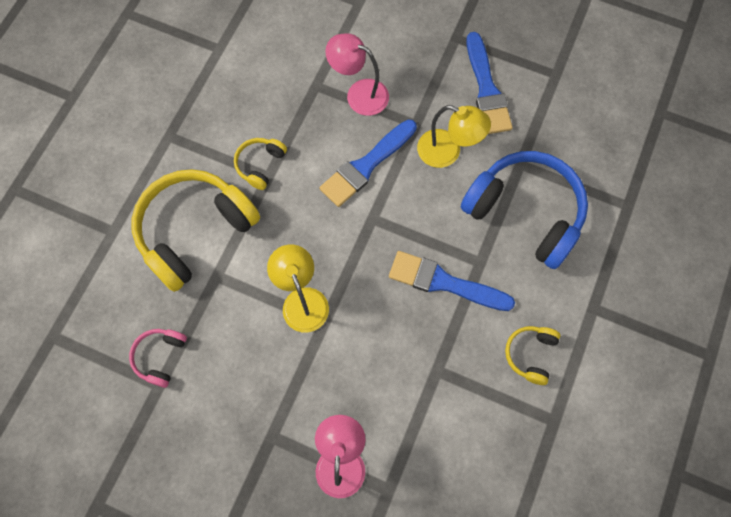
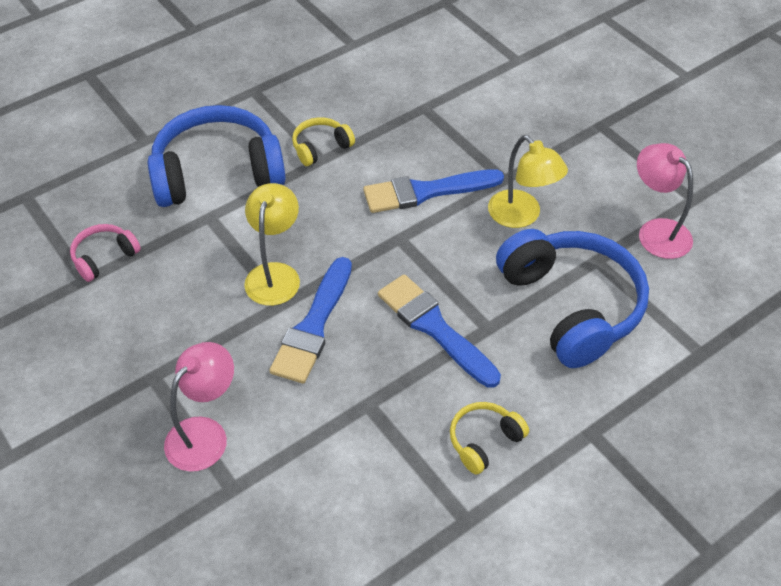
camera: 30 degrees right, 20 degrees down
(195, 231) = (217, 173): yellow headphones -> blue headphones
(359, 93) = (463, 131): pink lamp -> pink lamp (656, 231)
(486, 89) = (603, 181): blue brush -> blue brush (313, 326)

